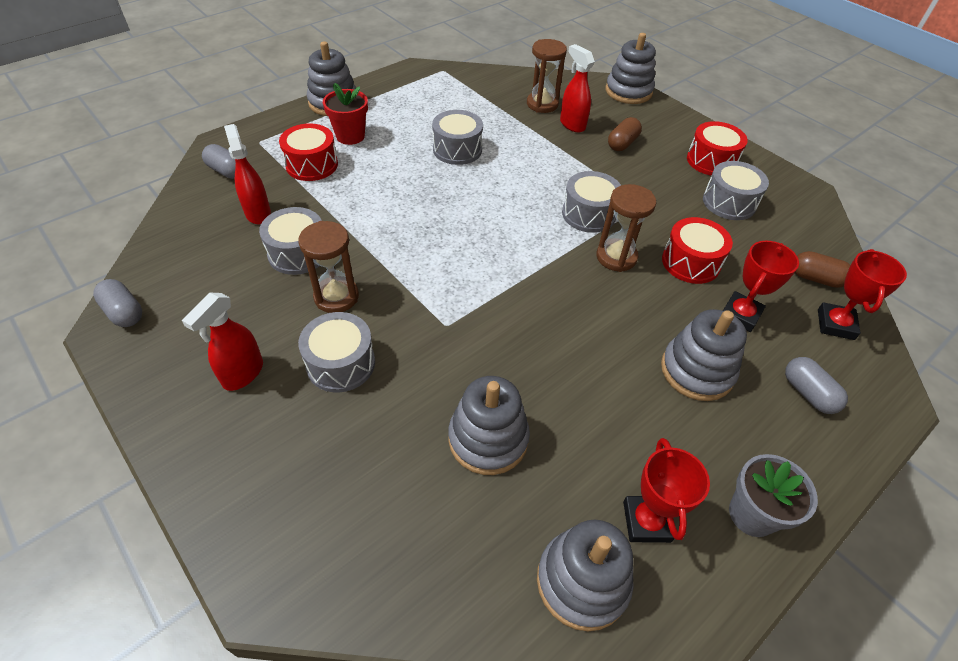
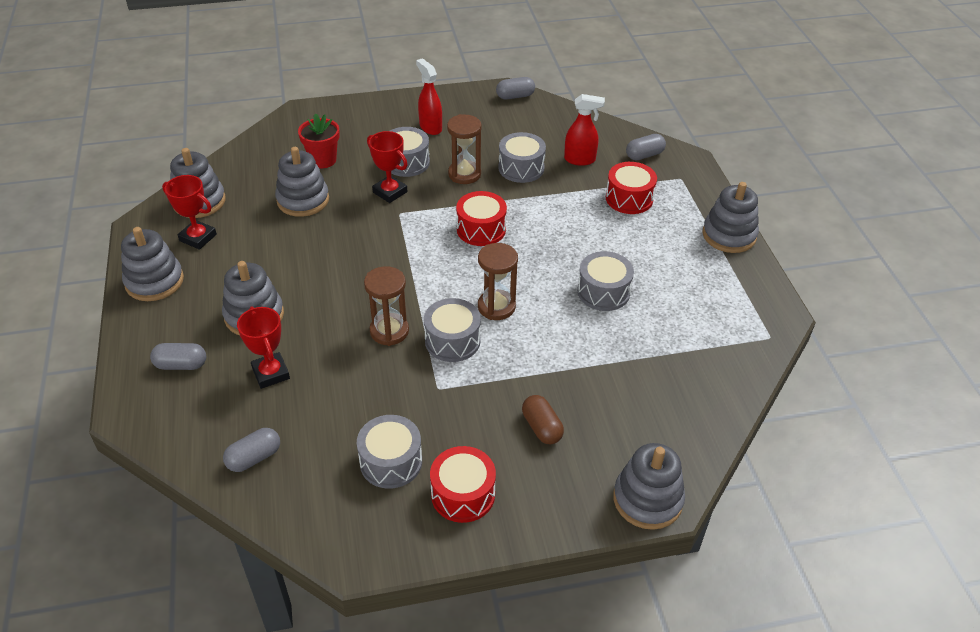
camera: 120 degrees right, 5 degrees down
(350, 136) = (663, 230): red flower pot -> red flower pot (323, 160)
(542, 104) = (656, 394): brown hourglass -> brown hourglass (496, 307)
(572, 124) = (601, 401): red spray bottle -> none
(690, 262) = (345, 377): red drum -> red drum (481, 229)
(752, 514) = (154, 281): grey flower pot -> grey stacking toy
(816, 278) = (254, 458): brown capsule -> grey capsule
(835, 324) = (206, 431): red trophy -> red trophy (390, 192)

